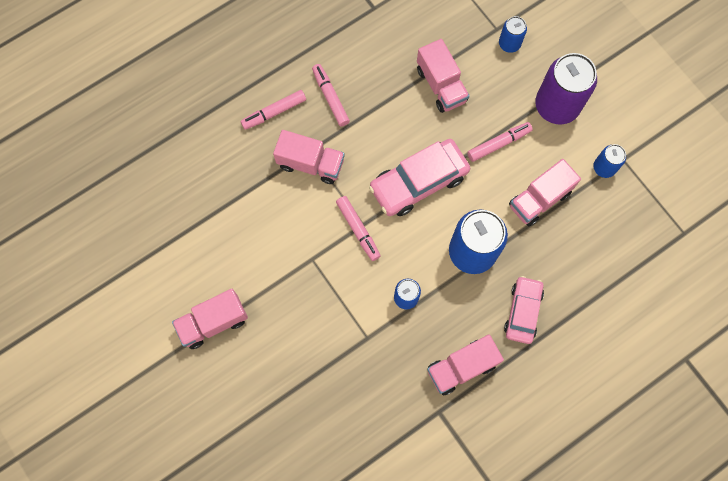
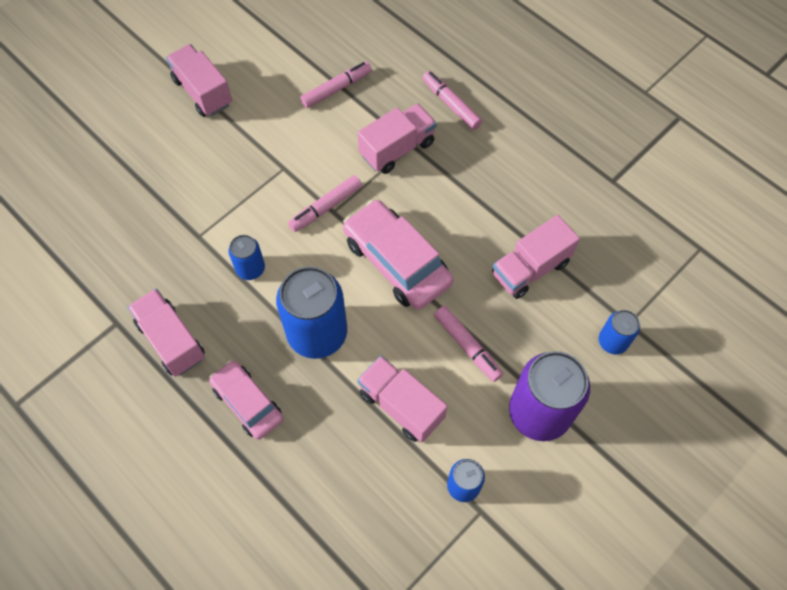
camera: 80 degrees right, 10 degrees down
(311, 163) = (397, 149): pink truck -> pink truck turned 135 degrees counterclockwise
(330, 97) = (483, 155): pink marker -> pink marker (336, 89)
(523, 311) = (247, 403): pink car -> pink car turned 135 degrees counterclockwise

